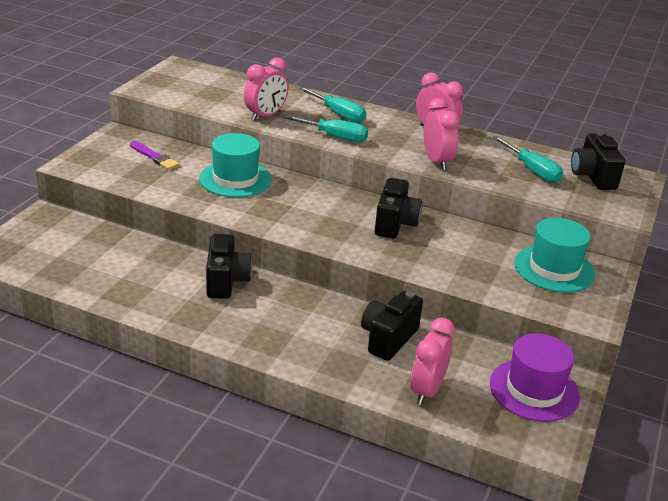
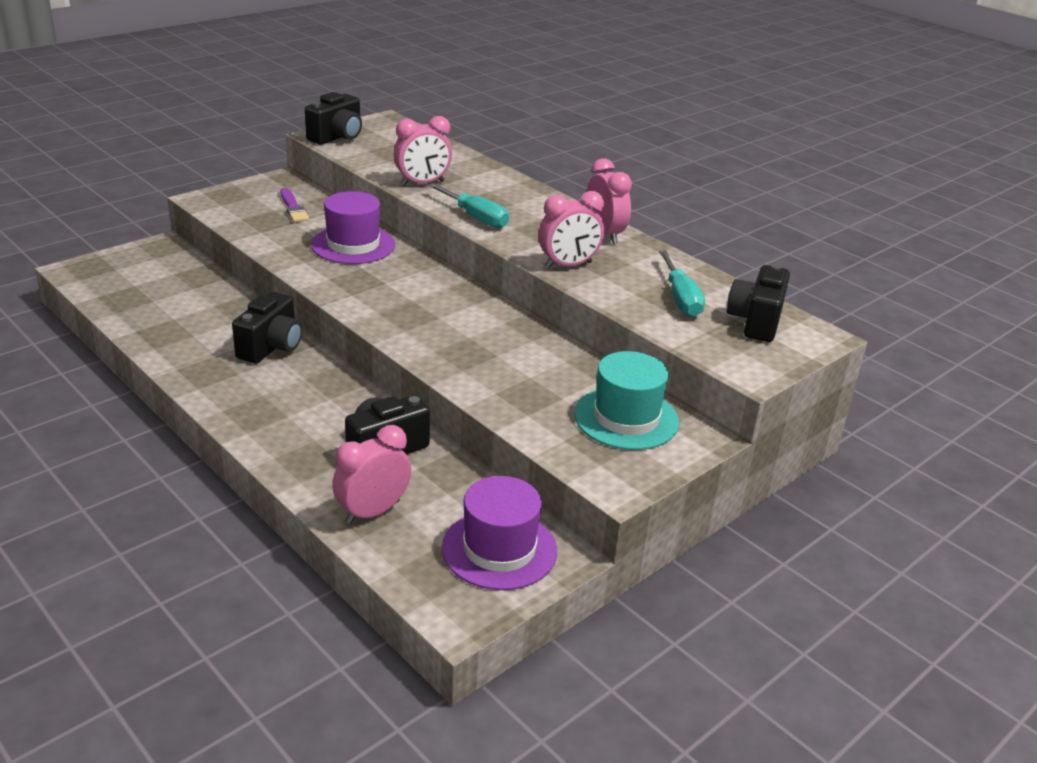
camera: 25 degrees right, 0 degrees up
(235, 179) = (353, 245): turquoise hat -> purple hat
(338, 114) = (507, 196): turquoise screwdriver -> none
(395, 224) = (482, 326): black camera -> black camera (337, 137)
(436, 161) = (568, 265): pink clock -> pink clock turned 60 degrees clockwise

